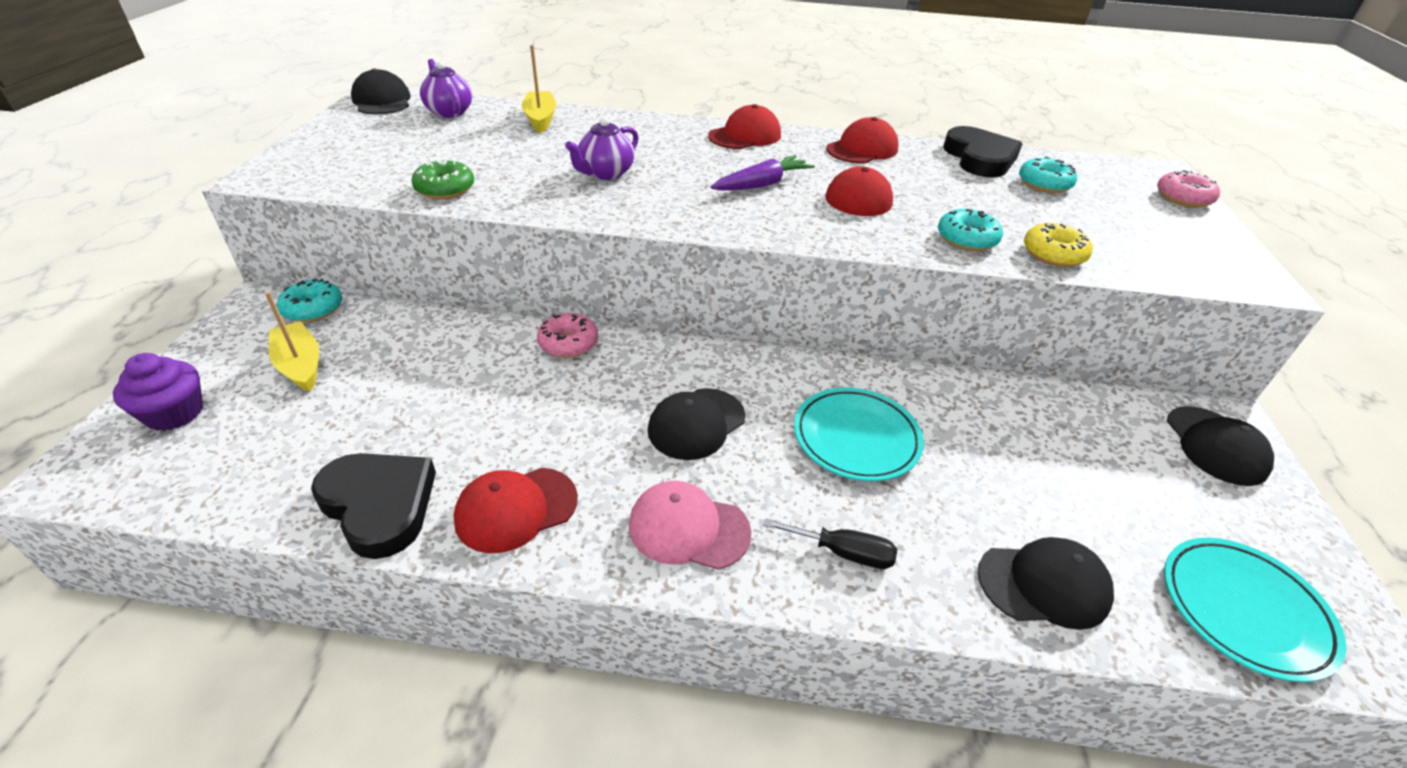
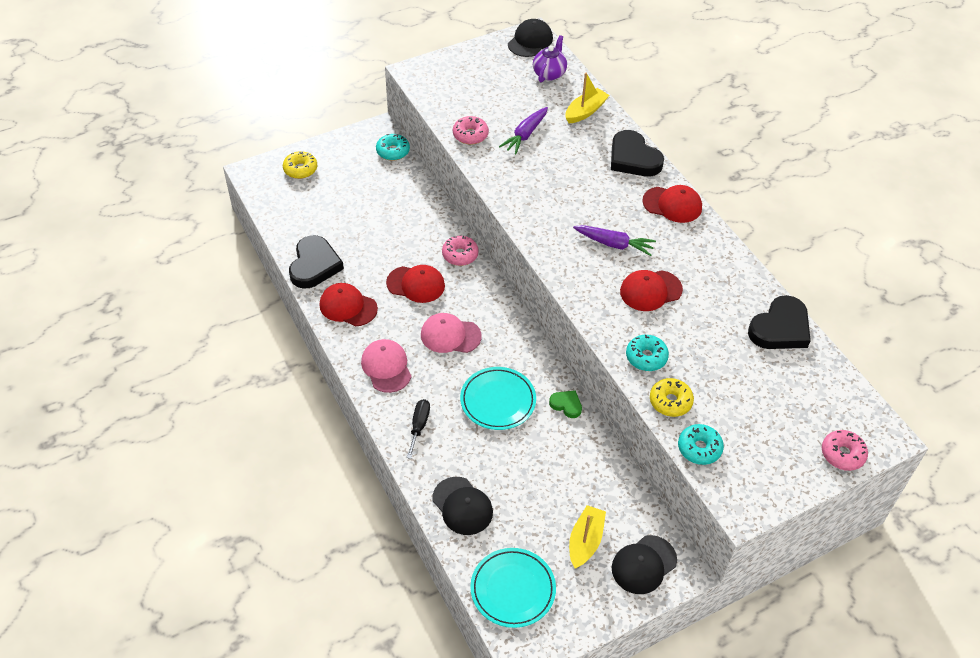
camera: 55 degrees right, 10 degrees up
(174, 413) = (300, 169): purple cupcake -> yellow donut
(300, 365) = (357, 179): yellow boat -> yellow boat (585, 541)
(445, 189) = (470, 135): green donut -> pink donut
(511, 160) = (525, 135): none -> purple carrot
(605, 173) = (552, 177): purple teapot -> none
(649, 126) = (633, 158): none -> black heart
(696, 423) = (450, 335): black cap -> pink cap
(843, 552) = (419, 426): black screwdriver -> black screwdriver turned 150 degrees counterclockwise
(862, 149) = (721, 266): red cap -> red cap (416, 284)
(908, 381) = (566, 405): none -> green heart
(1044, 184) = (775, 373): turquoise donut -> turquoise donut (699, 448)

